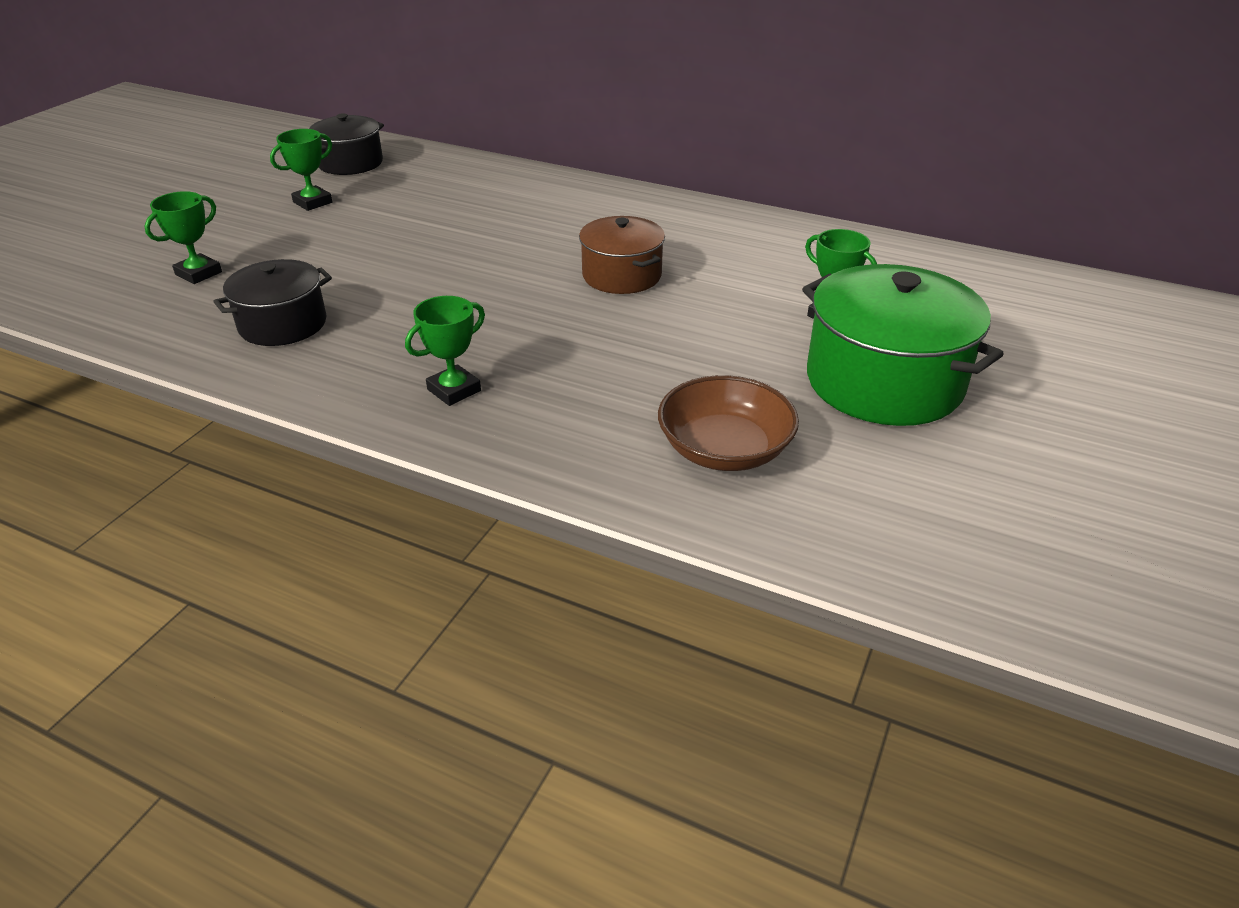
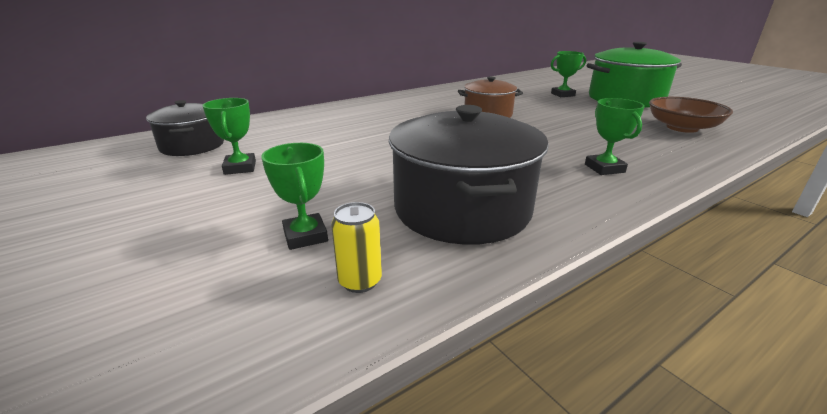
camera: 60 degrees left, 10 degrees down
(143, 313) = (360, 281): none -> yellow can
(283, 324) = (462, 209): black pot -> black pot, size x1.65

